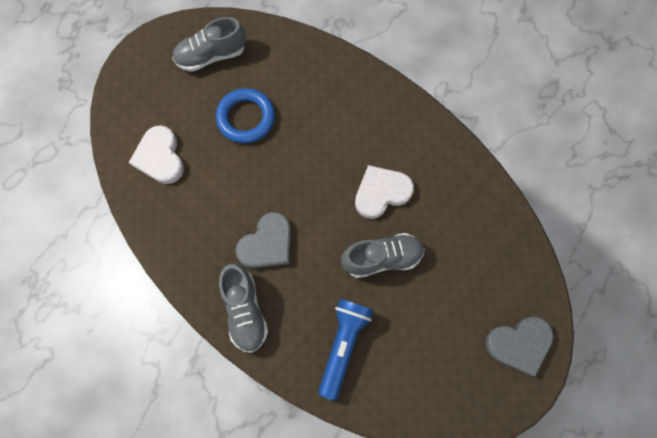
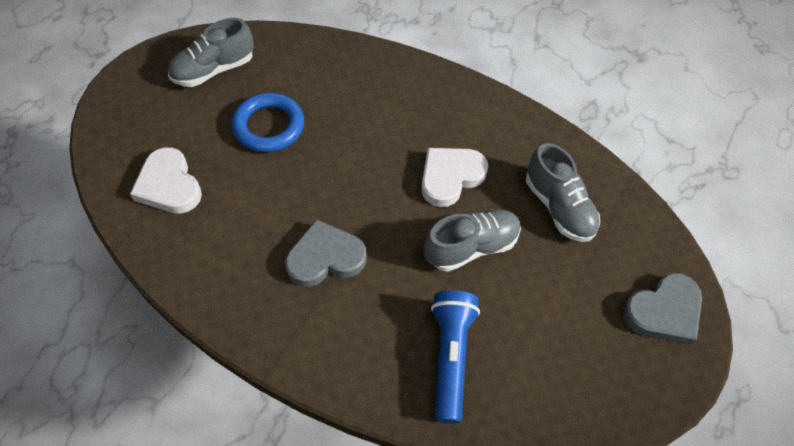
camera: 15 degrees left, 15 degrees down
(245, 310) = (314, 341): grey shoe -> grey shoe (558, 207)
(267, 244) = (325, 257): grey heart -> grey heart turned 135 degrees counterclockwise

